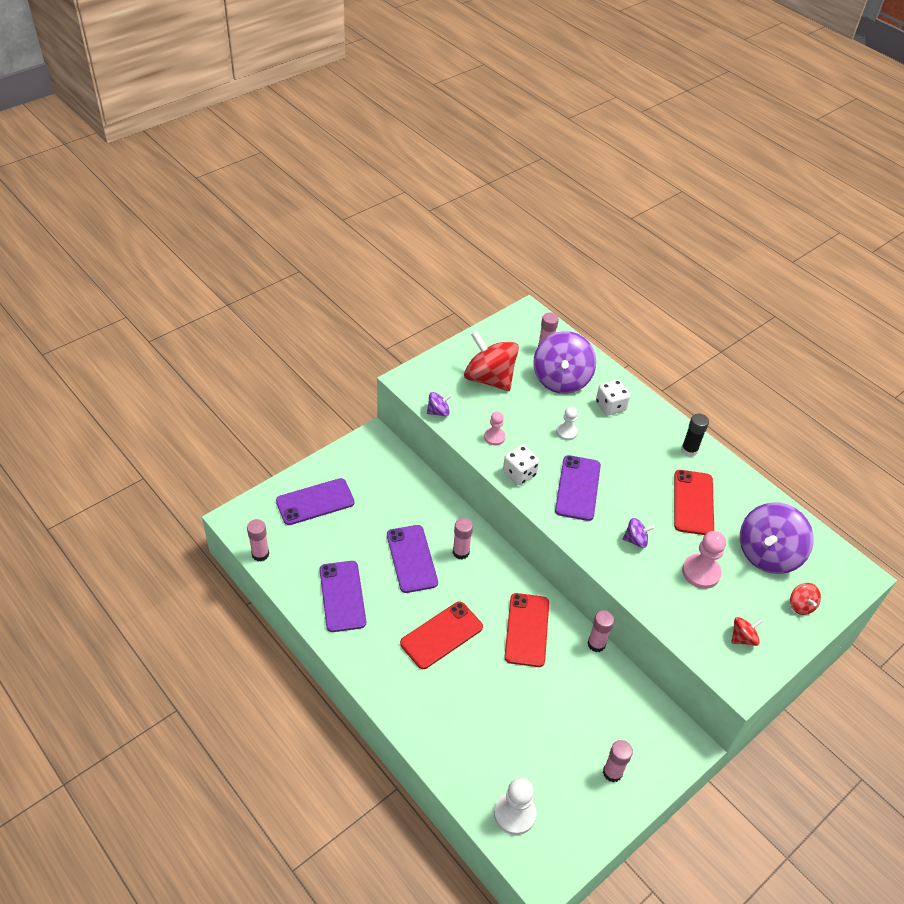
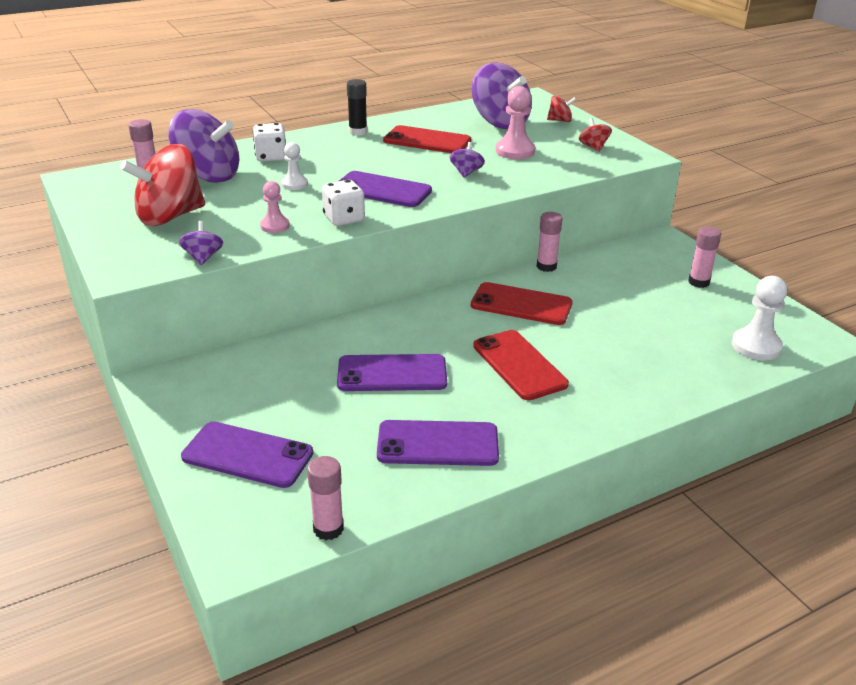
camera: 75 degrees left, 15 degrees down
(315, 502) = (247, 455): purple phone -> purple phone turned 60 degrees counterclockwise
(461, 552) = (395, 334): pink glue stick -> none

